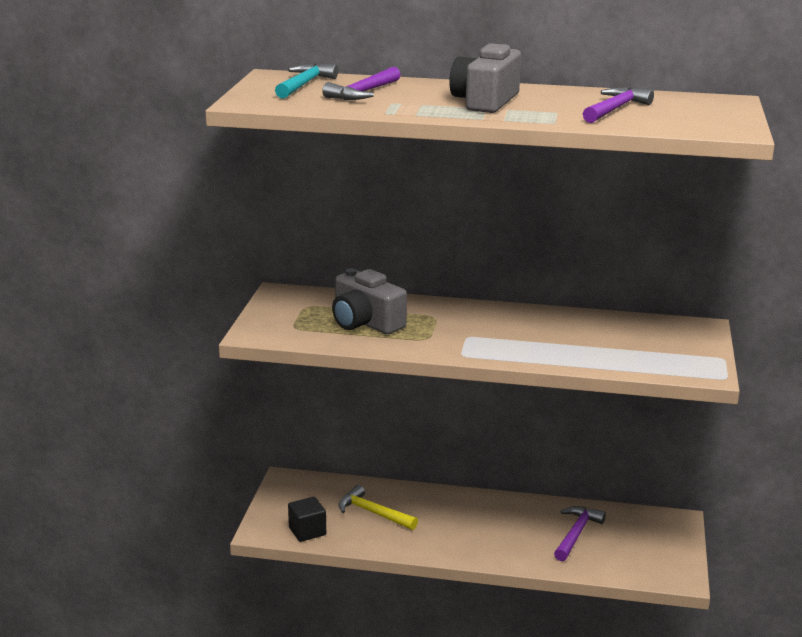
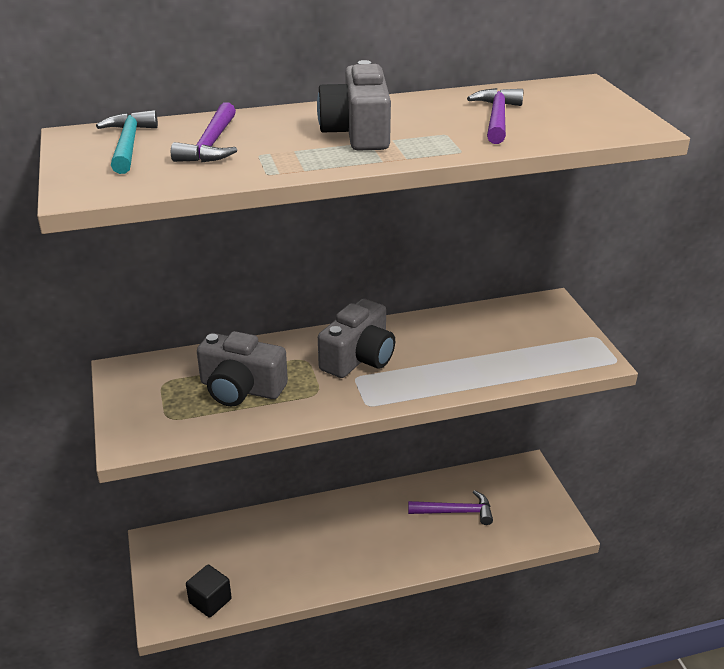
camera: 25 degrees left, 10 degrees up
(373, 513) = (262, 553): yellow hammer -> none
(482, 325) = (359, 358): none -> grey camera
(576, 534) = (456, 512): purple hammer -> purple hammer turned 90 degrees clockwise

